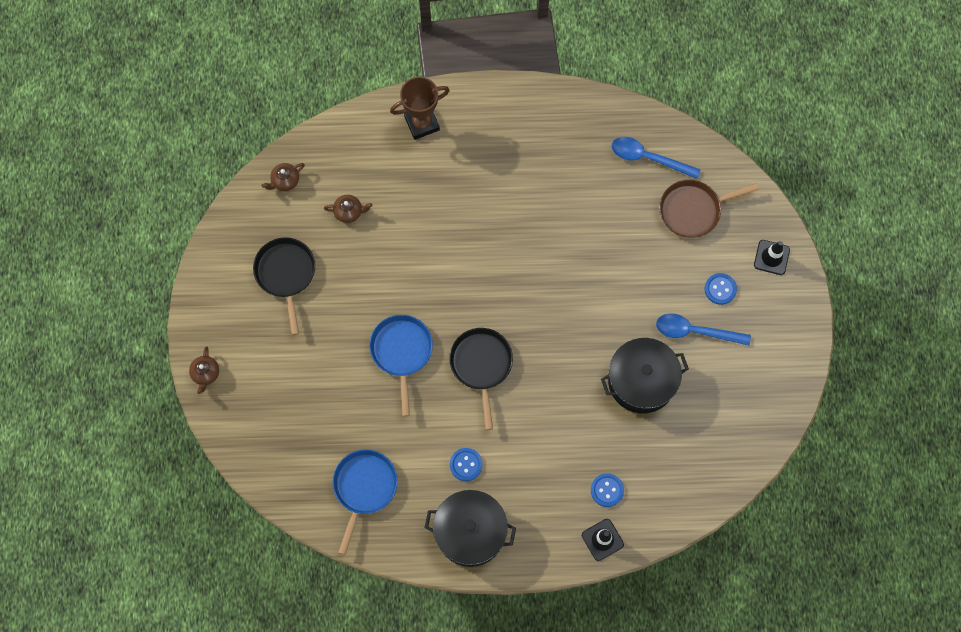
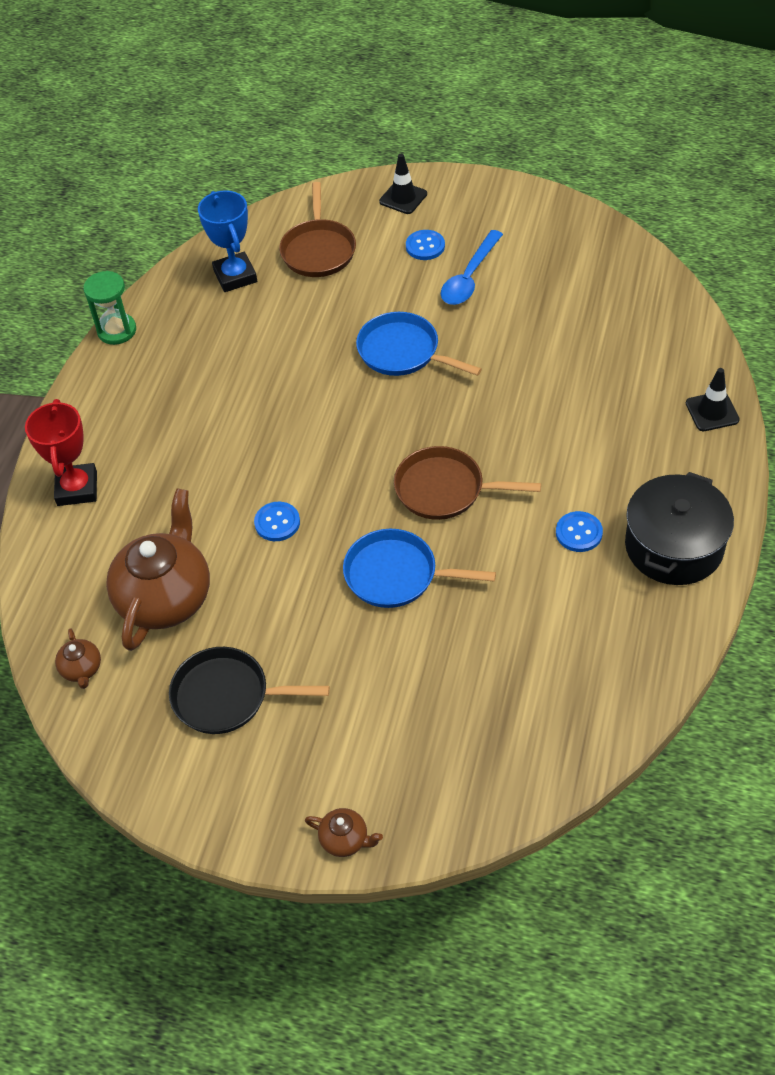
camera: 70 degrees left, 20 degrees down
(349, 212) = (166, 598): brown teapot -> brown teapot, size x2.33
(364, 488) = (583, 658): blue pan -> blue pan (403, 352)
(422, 123) = (77, 488): brown trophy -> red trophy
(481, 365) = (445, 489): black pan -> brown pan
(570, 94) = (117, 330): none -> green hourglass
(607, 490) = (648, 395): blue button -> blue button (277, 522)
(641, 381) = (516, 336): black pot -> none
(648, 158) = (235, 276): blue spoon -> blue trophy

